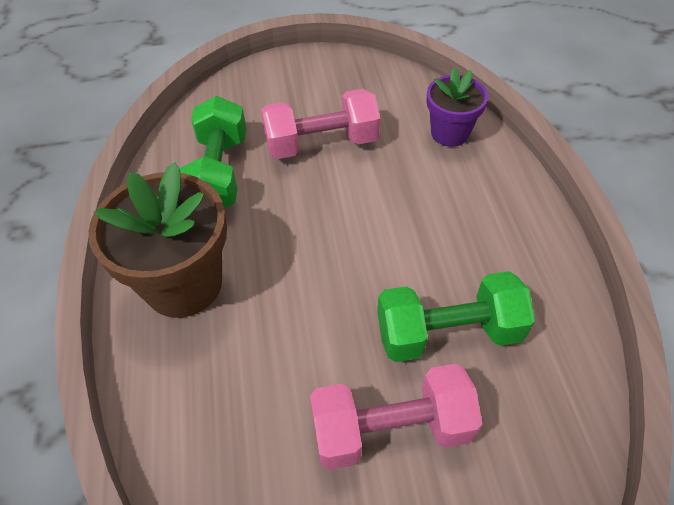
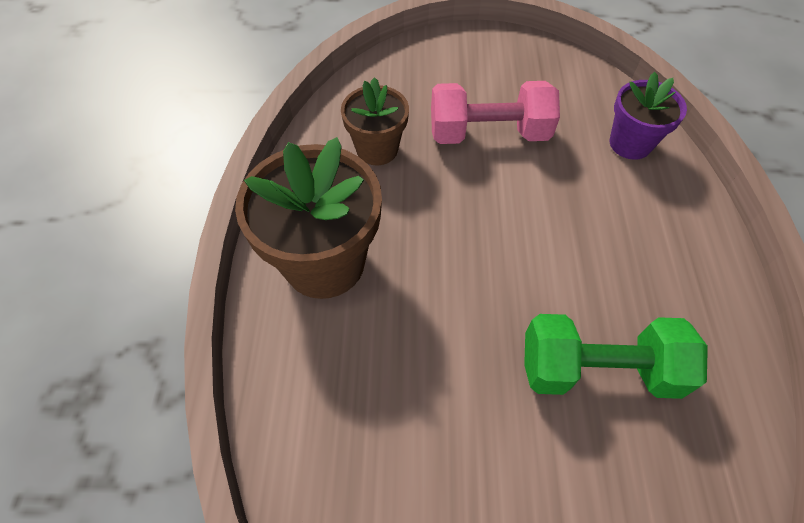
camera: 10 degrees right, 5 degrees up
(219, 173) = (377, 149): green dumbbell -> brown flower pot
(391, 429) = (520, 465): pink dumbbell -> none

